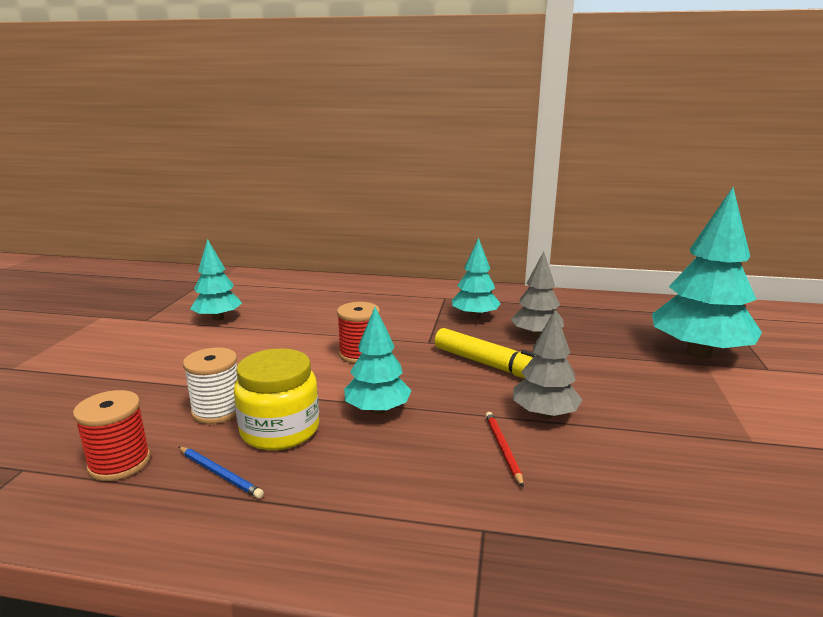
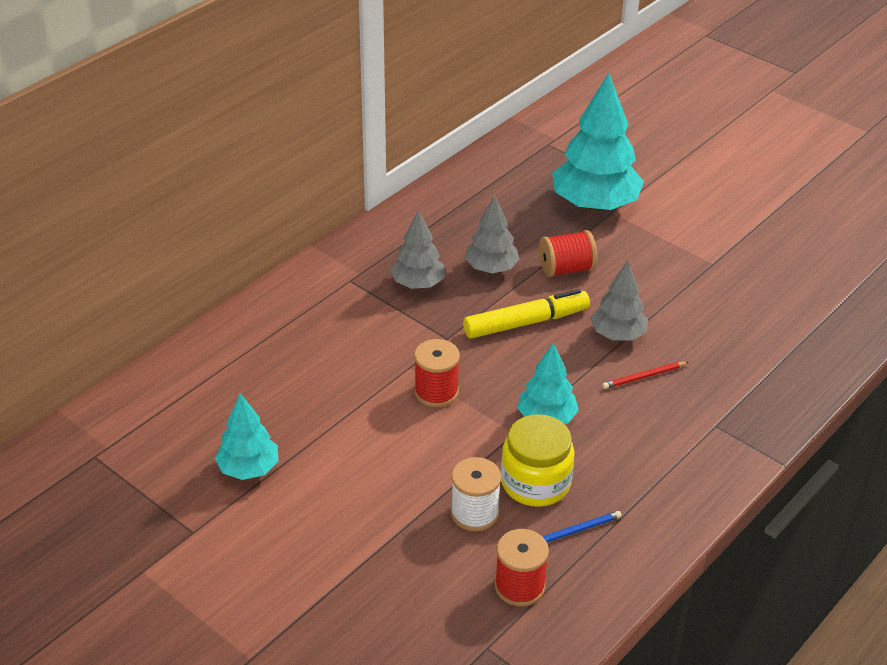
camera: 60 degrees left, 20 degrees up
(475, 317) = (418, 284): turquoise tree -> grey tree
(503, 449) = (644, 377): red pencil -> red pencil turned 45 degrees counterclockwise
(591, 364) = (566, 269): none -> red spool

